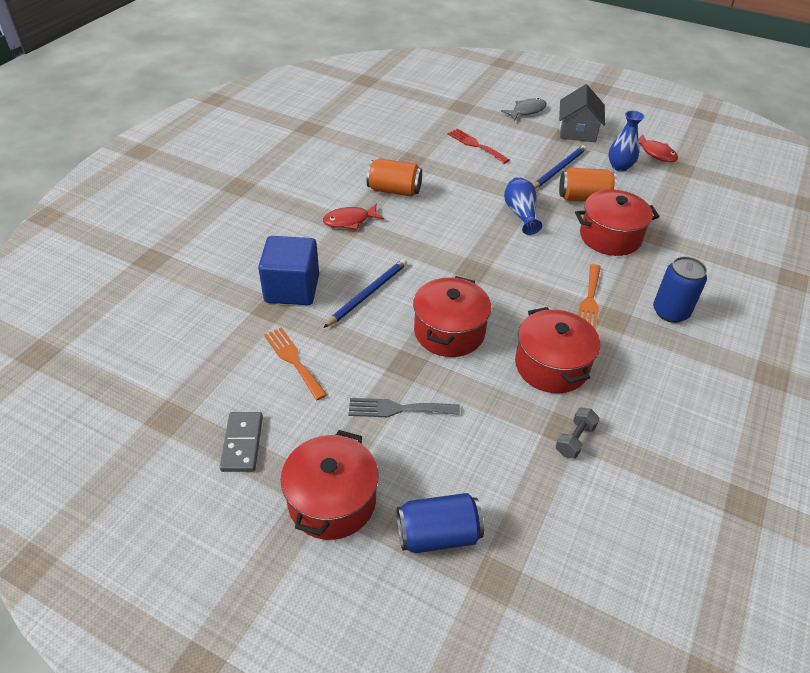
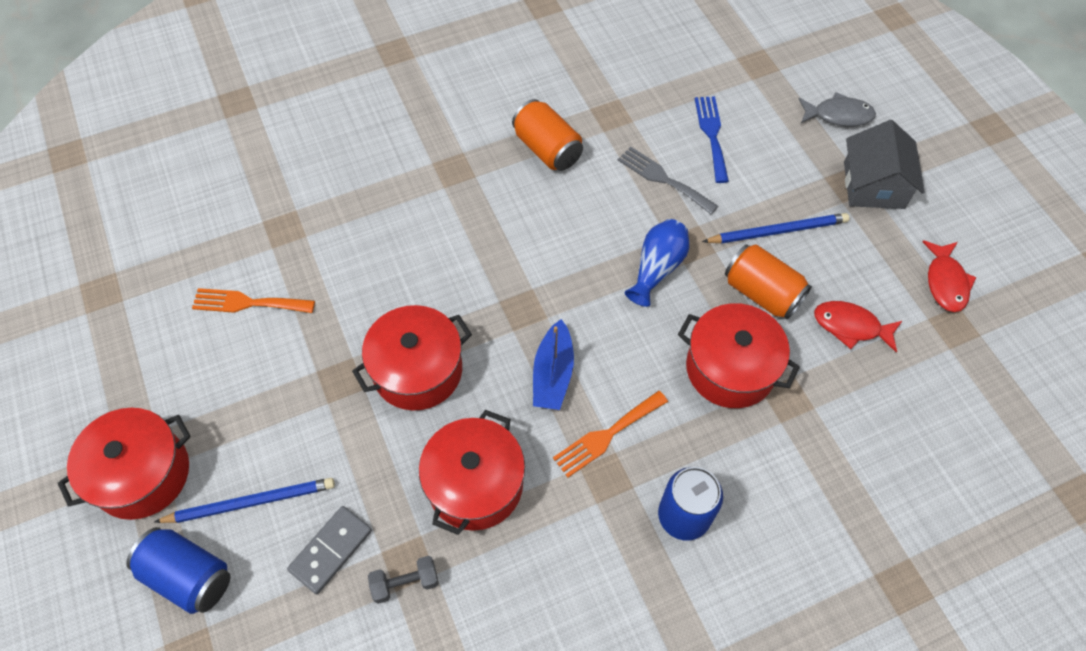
camera: 40 degrees right, 15 degrees up
(242, 443) = (130, 362): grey domino -> grey domino (331, 550)
(292, 289) = (323, 217): blue cube -> none
(293, 360) = (248, 303): orange fork -> orange fork turned 90 degrees counterclockwise
(350, 221) = (460, 164): red fish -> red fish (851, 326)
(368, 294) = (386, 270): blue pencil -> blue pencil (251, 502)
(398, 409) = (284, 423): grey fork -> grey fork (663, 179)
(476, 145) = (712, 135): red fork -> blue fork
(527, 289) = (553, 374): none -> blue boat
(577, 131) = (873, 185): grey house -> grey house turned 45 degrees counterclockwise
(619, 166) = (867, 274): blue vase -> none

